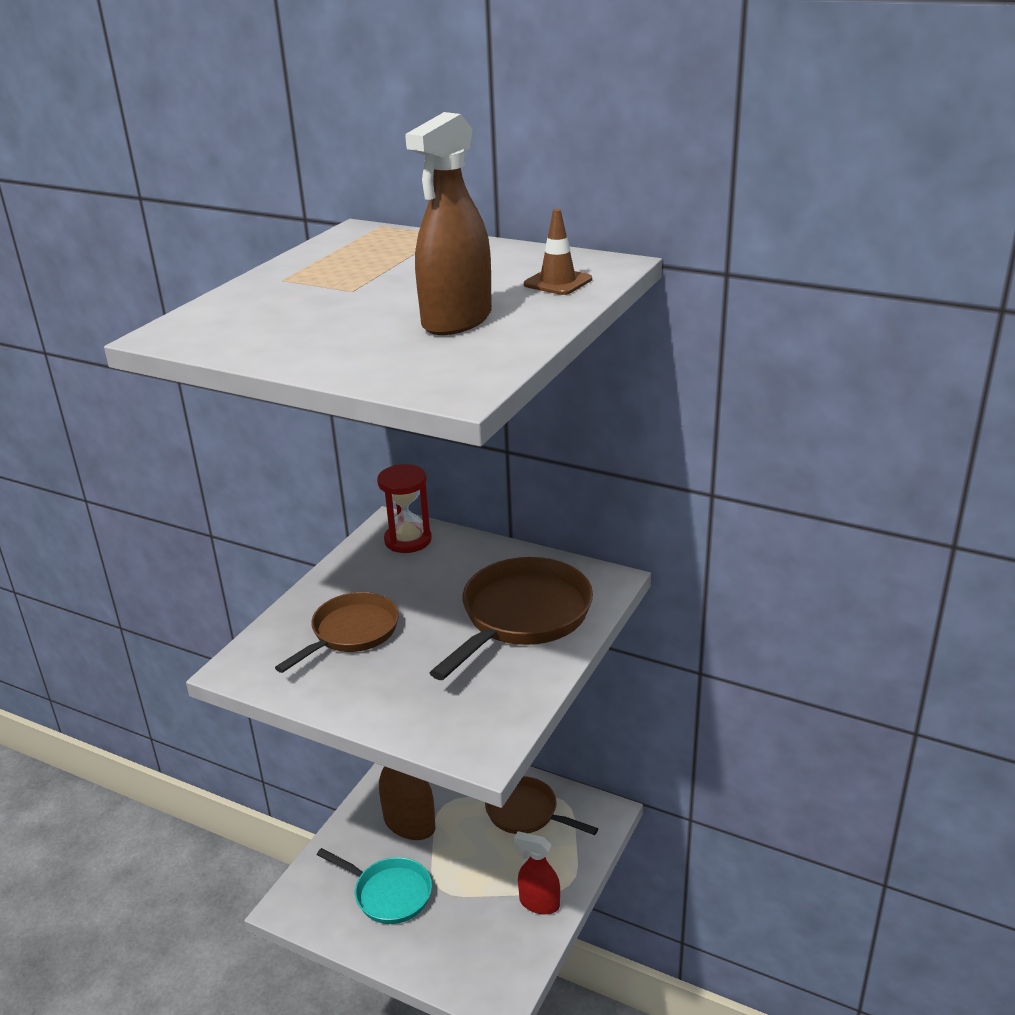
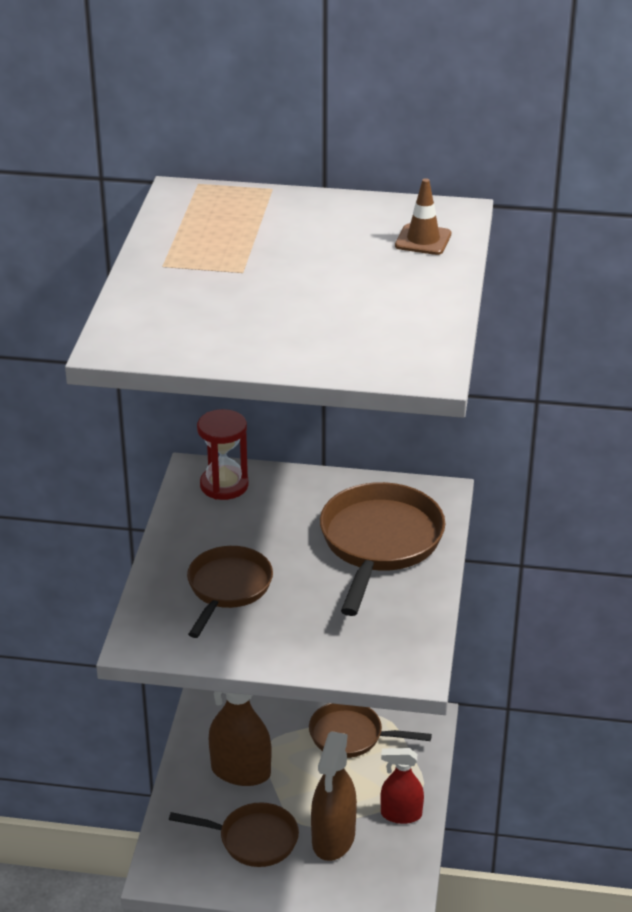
camera: 20 degrees left, 5 degrees up
(389, 893) = (253, 839): turquoise pan -> brown pan
(457, 320) = (367, 296): brown spray bottle -> brown spray bottle (333, 839)

